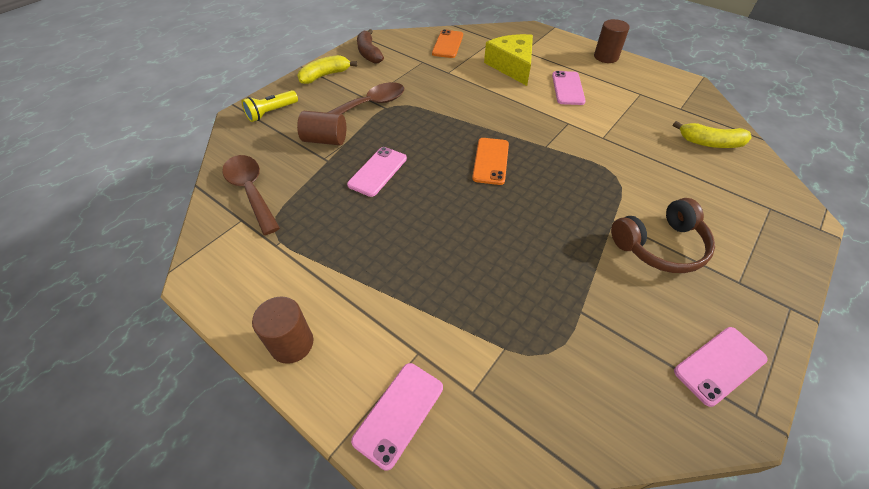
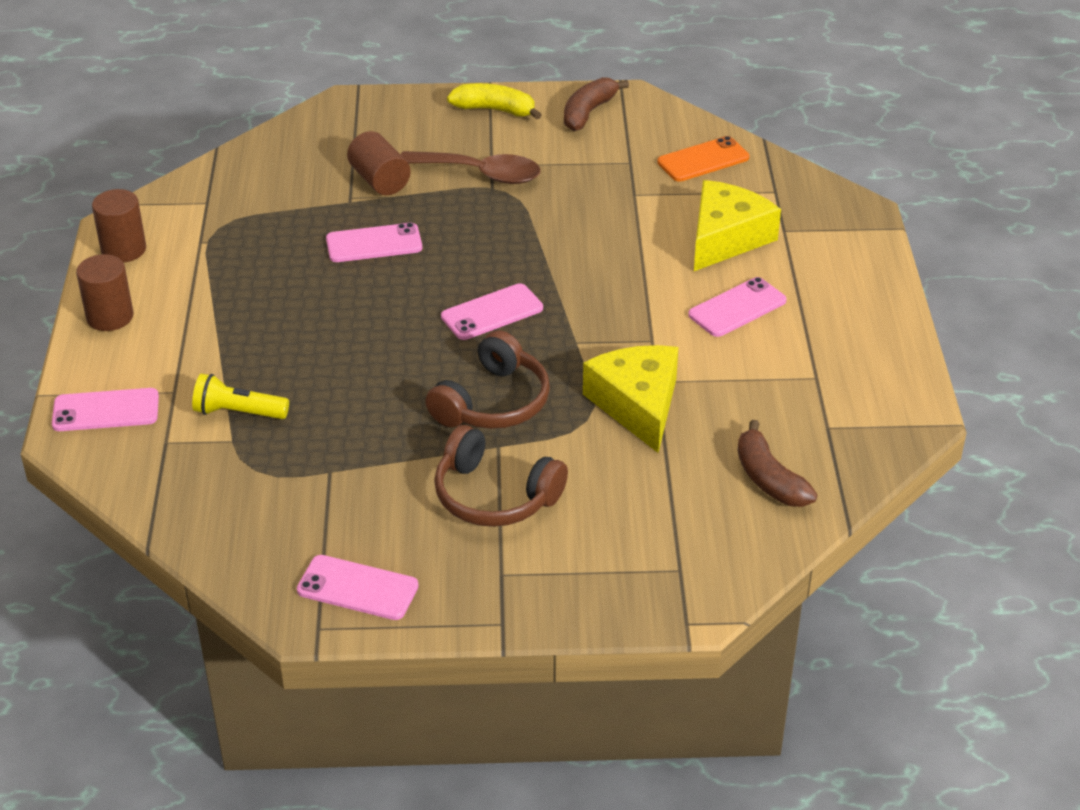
camera: 50 degrees right, 10 degrees down
(251, 191) = (248, 183): brown spoon -> none
(271, 112) = (378, 118): yellow flashlight -> yellow flashlight (238, 412)
(491, 161) = (492, 313): orange phone -> pink phone
(571, 201) = (493, 402): none -> brown headphones
(606, 57) = (879, 310): brown cylinder -> brown cylinder (123, 250)
(617, 153) = (637, 405): none -> yellow cheese
(710, 143) = (769, 479): yellow banana -> brown banana

